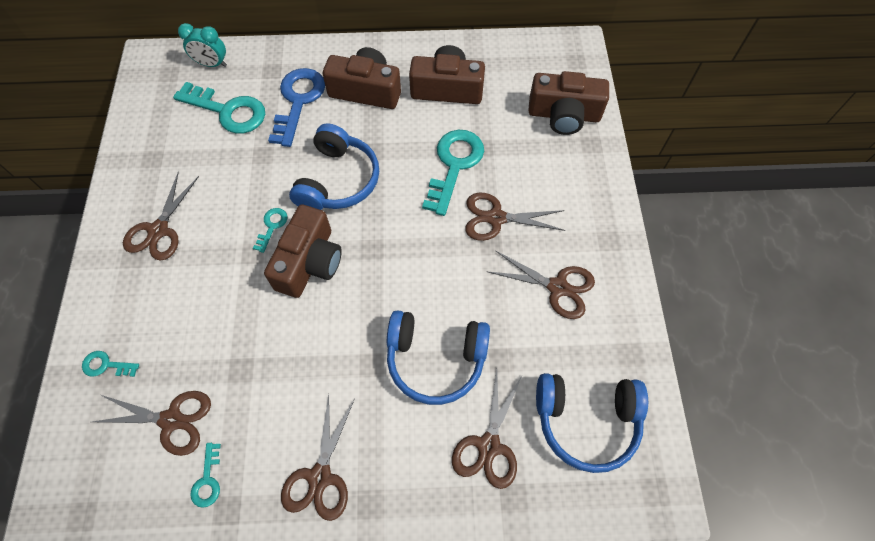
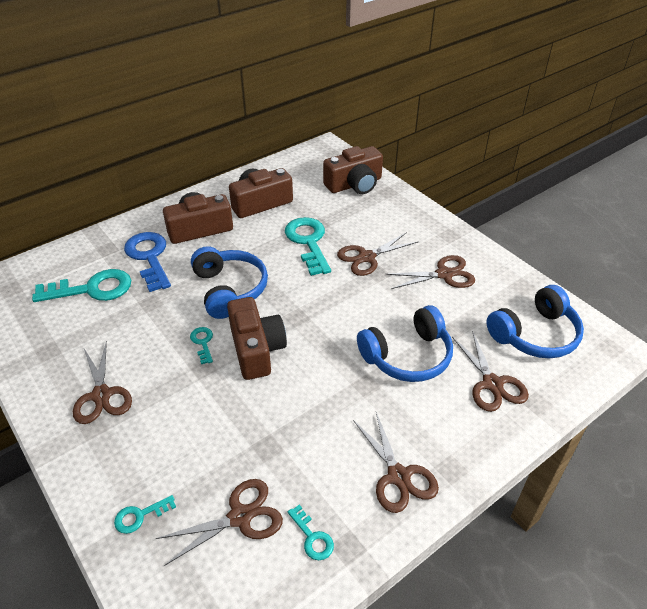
camera: 35 degrees left, 20 degrees down
(212, 64) = (48, 266): turquoise clock -> none

